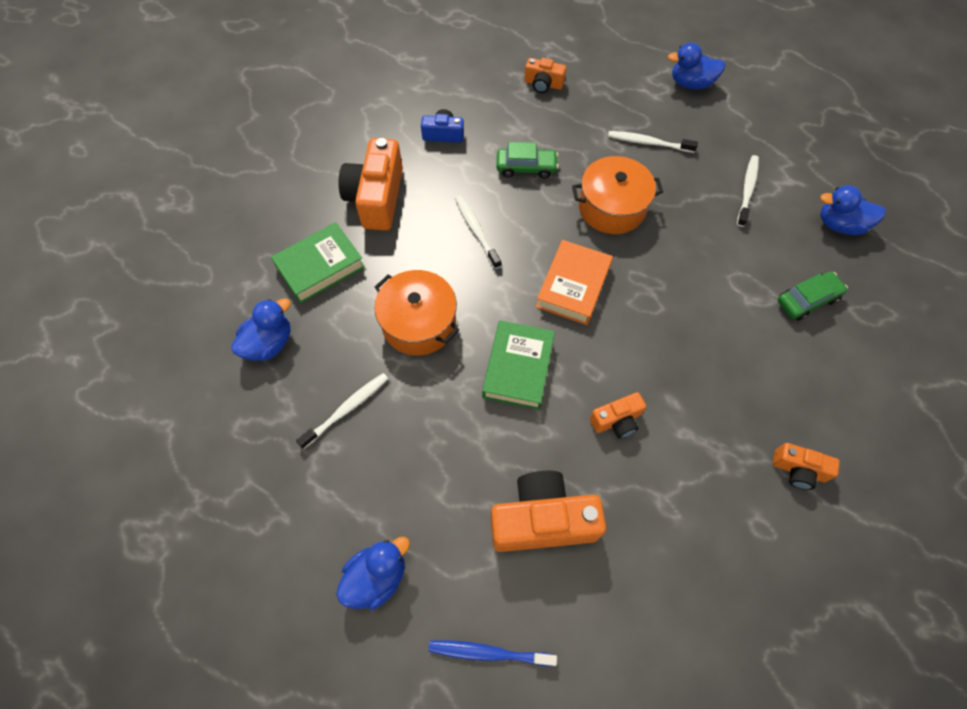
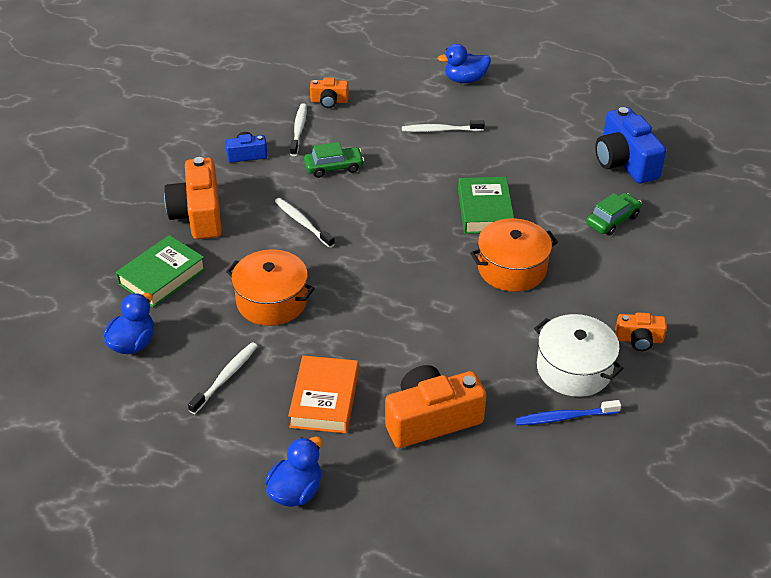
camera: 15 degrees left, 20 degrees down
(488, 652) = (413, 521): blue toothbrush -> blue toothbrush (564, 417)
(518, 368) = (374, 316): green book -> green book (485, 211)
(573, 286) = (405, 247): orange book -> orange book (324, 399)
(612, 207) = (422, 184): orange pot -> orange pot (512, 268)
(617, 420) = (474, 336): orange camera -> none
(715, 492) = (574, 369): none -> white pot
(747, 190) = (538, 150): white toothbrush -> white toothbrush (299, 129)
(839, 225) = (625, 162): blue duck -> blue camera

